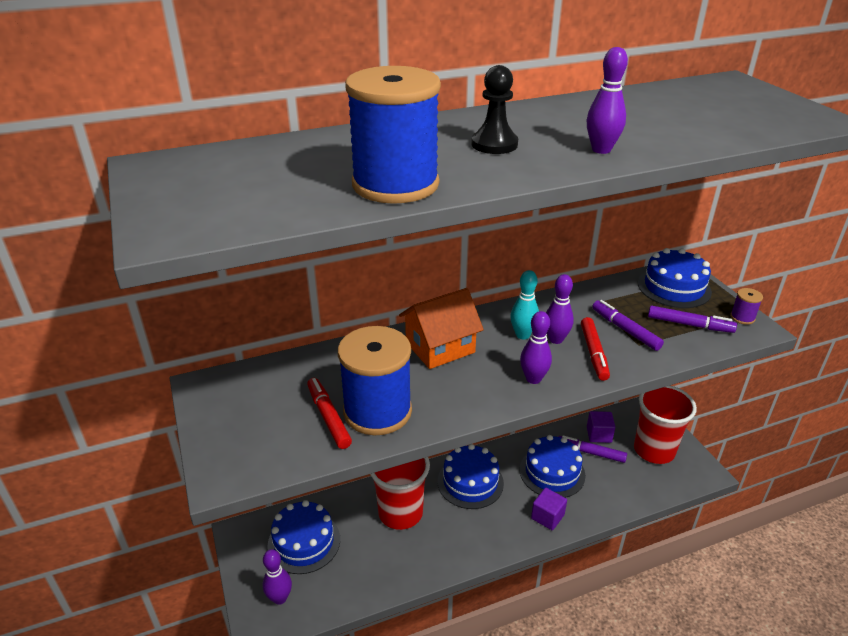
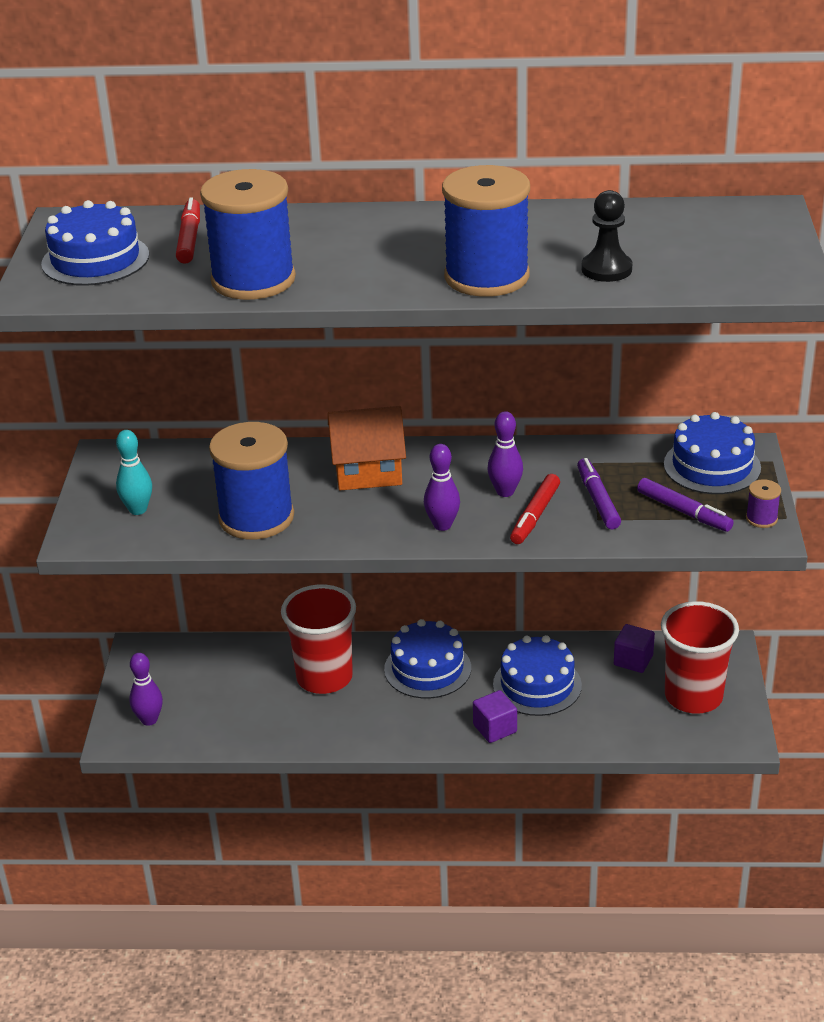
camera: 25 degrees right, 0 degrees up
(304, 542) = (202, 676): blue cake -> blue cake (95, 259)
(328, 417) = (205, 511): red marker -> red marker (189, 238)
(494, 144) = (389, 252): black pawn -> black pawn (606, 269)
(522, 335) = (471, 479): turquoise bowling pin -> turquoise bowling pin (138, 509)
(590, 452) = (605, 677): purple marker -> none
(601, 150) = (486, 277): purple bowling pin -> blue spool

